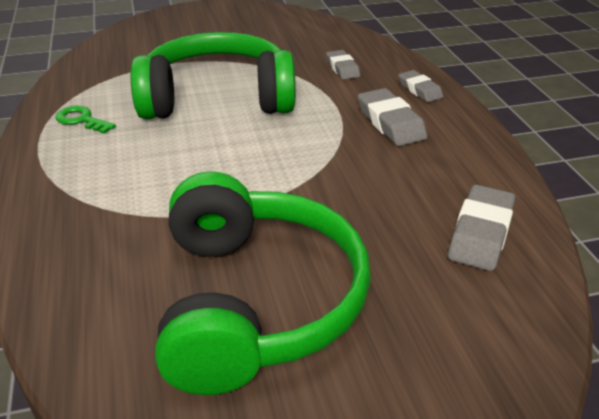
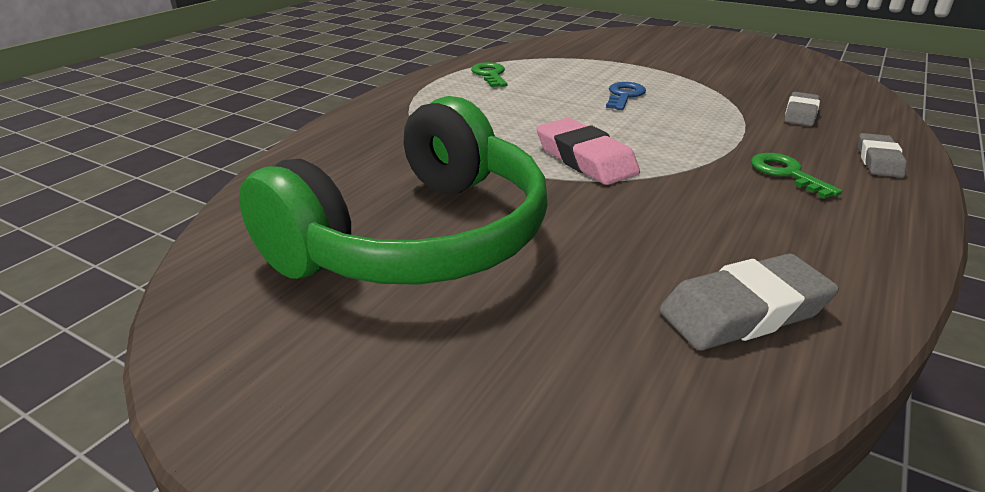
camera: 45 degrees right, 5 degrees down
(217, 98) = (624, 96): green headphones -> blue key
(269, 171) = (585, 159): none -> pink eraser
(390, 123) = (787, 174): grey eraser -> green key

